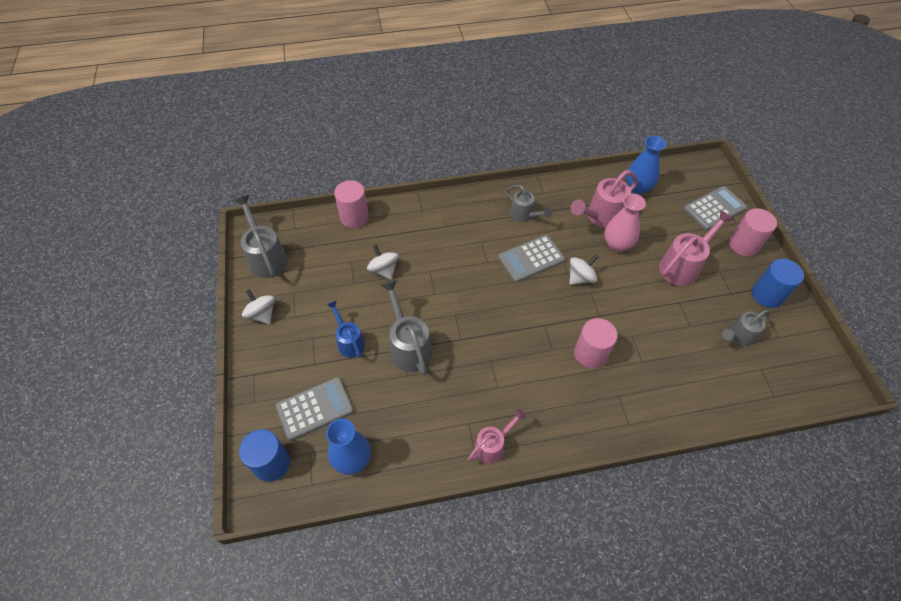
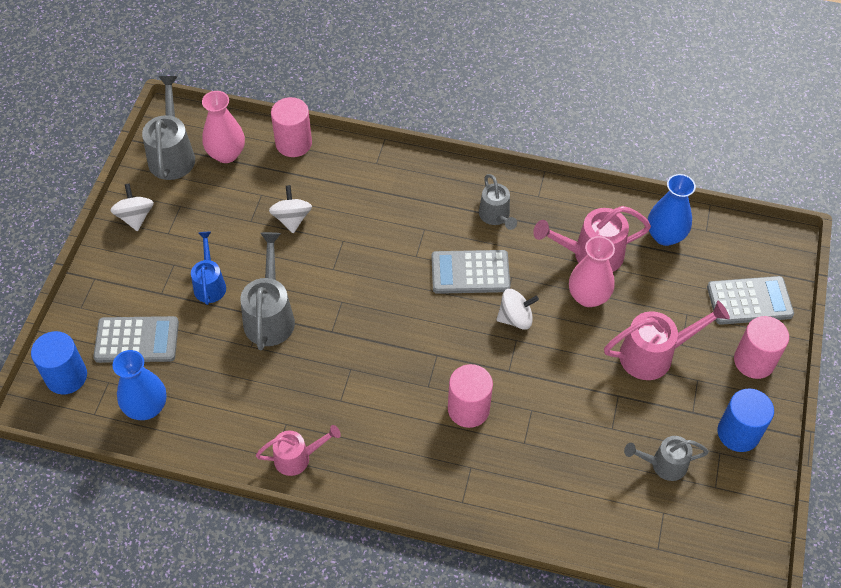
camera: 25 degrees right, 0 degrees up
(308, 242) = (226, 154): none -> pink vase

